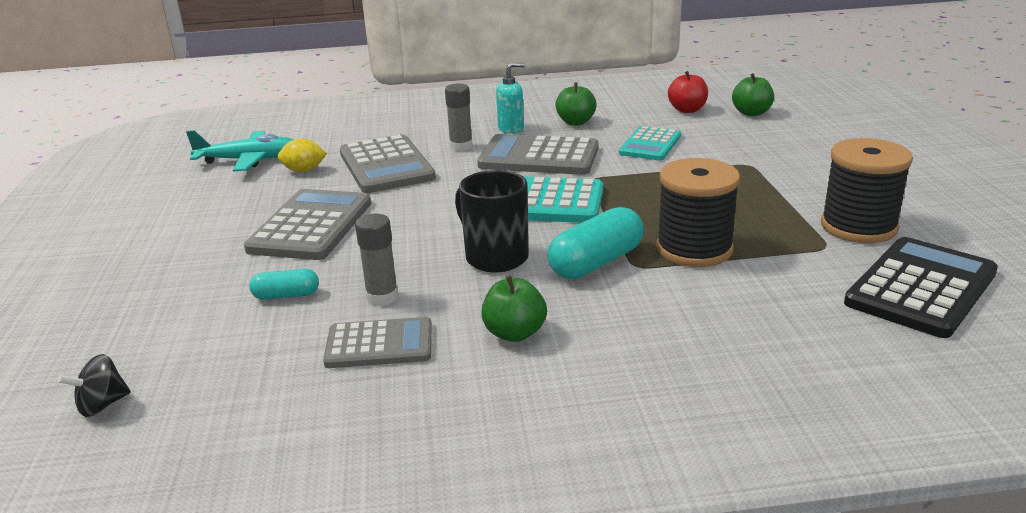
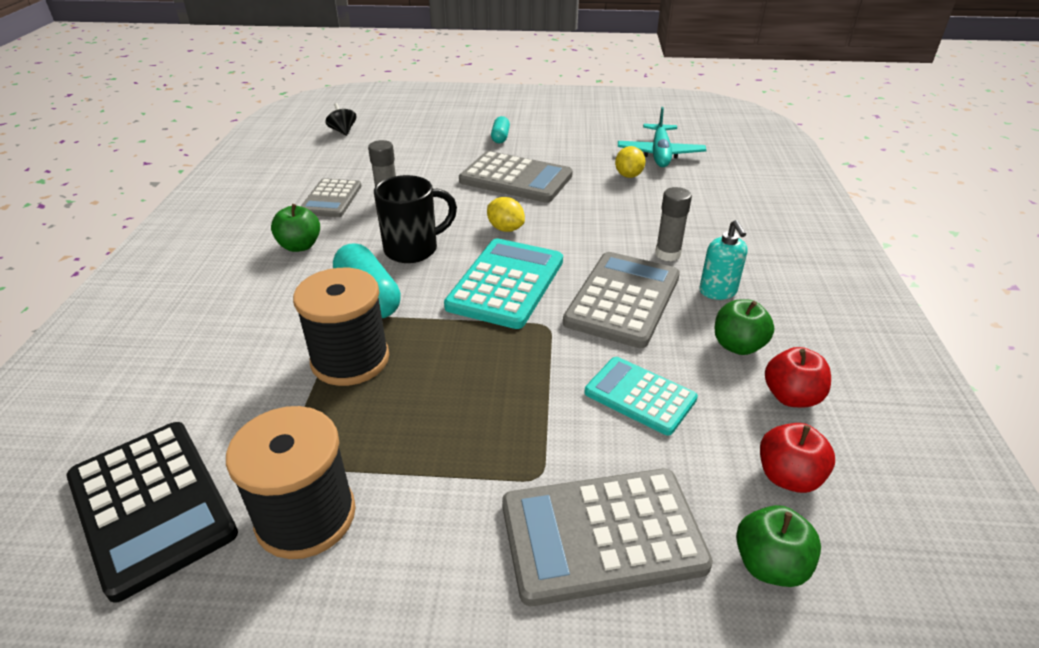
camera: 100 degrees right, 10 degrees up
(286, 295) = (416, 171): turquoise capsule -> turquoise capsule (500, 137)
(386, 166) = (627, 211): grey calculator -> grey calculator (602, 535)
(435, 216) = (505, 229): none -> yellow lemon
(618, 109) = (791, 397): none -> red apple

